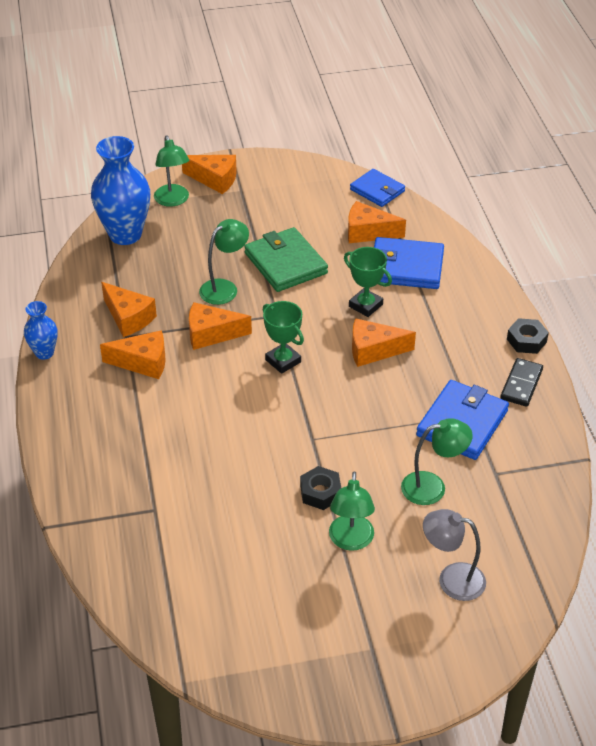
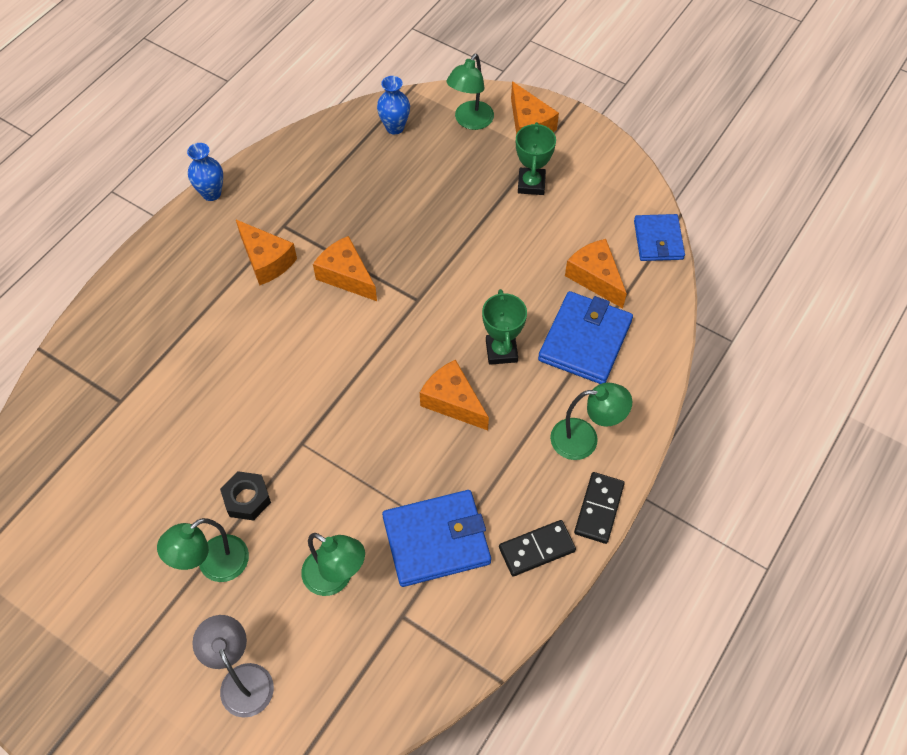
camera: 45 degrees right, 15 degrees up
(125, 234) = (395, 127): blue vase -> blue vase, size x0.52
(128, 318) = (305, 209): orange cheese -> none
(224, 288) = (409, 239): green lamp -> green lamp (584, 439)
(283, 361) = (369, 349): green trophy -> green trophy (531, 184)
(285, 263) = (486, 254): green wallet -> none
(406, 267) = (585, 340): blue wallet -> blue wallet turned 60 degrees clockwise
(526, 340) = (599, 509): black nut -> black domino

